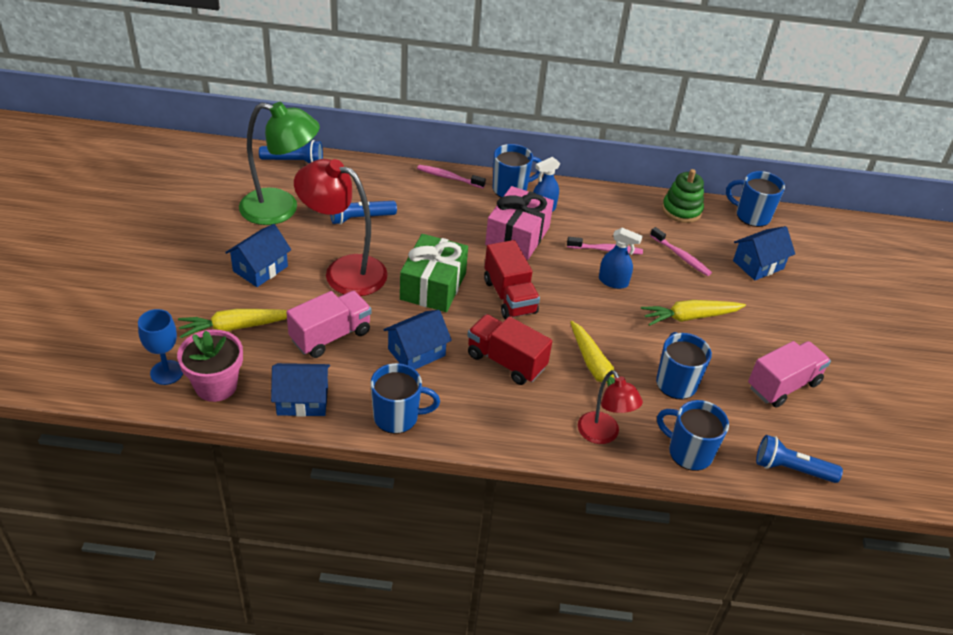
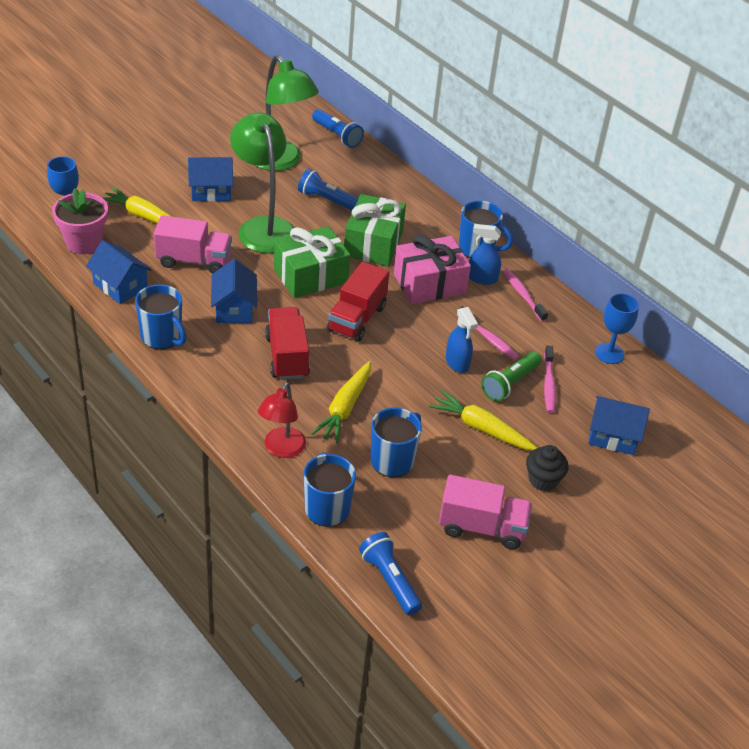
camera: 45 degrees right, 0 degrees up
(344, 271) = (263, 227): red lamp -> green lamp
(416, 352) = (234, 308): blue house -> blue house turned 75 degrees clockwise
(440, 231) = (373, 244): none -> green gift
(448, 177) = (439, 211): pink toothbrush -> pink toothbrush (523, 295)
(661, 273) = (509, 383): none -> green flashlight
(681, 210) = (609, 353): green stacking toy -> blue goblet
(751, 216) = (673, 399): blue mug -> none
(766, 324) = (543, 480): none -> black cupcake

